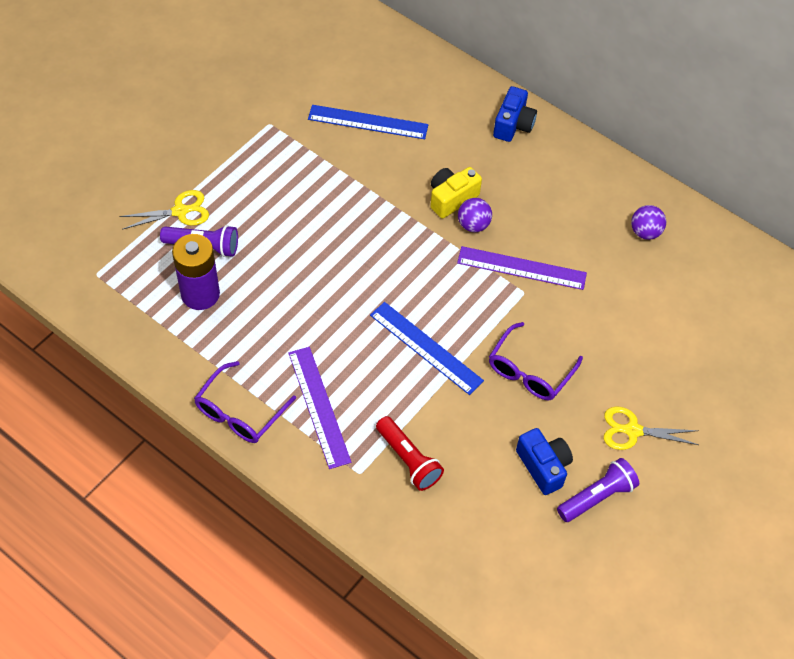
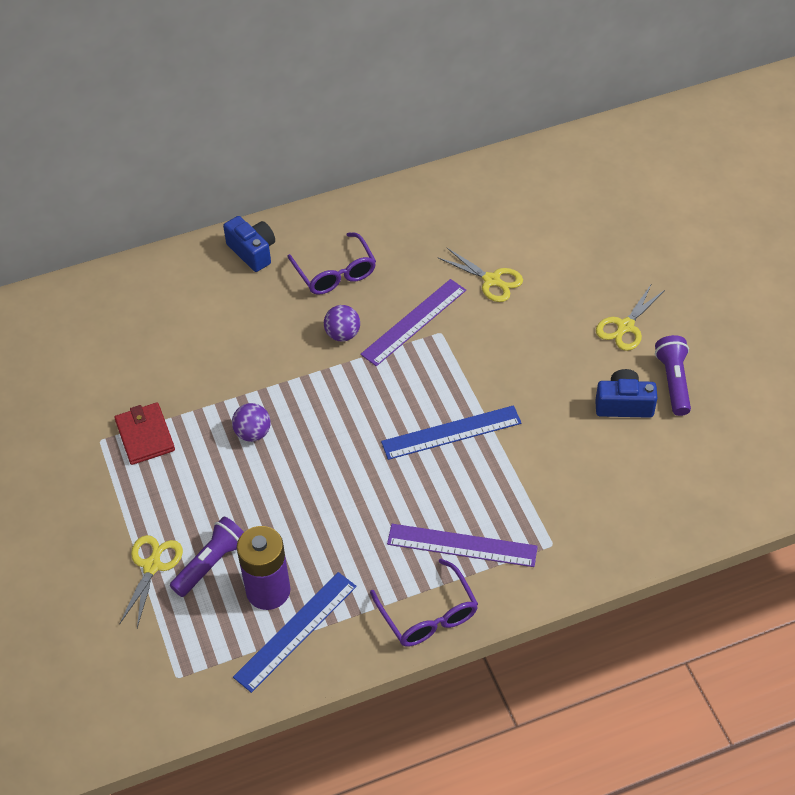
camera: 55 degrees left, 5 degrees down
(291, 148) = (145, 435): none -> red wallet
(368, 122) = (163, 359): blue ruler -> blue ruler (296, 631)
(408, 460) = (560, 500): red flashlight -> none
(451, 198) = (301, 336): yellow camera -> none
(529, 371) = (524, 368): purple glasses -> purple glasses (335, 273)
(608, 304) = (491, 280): none -> yellow scissors
(645, 232) = (436, 219): purple ball -> purple ball (253, 433)

